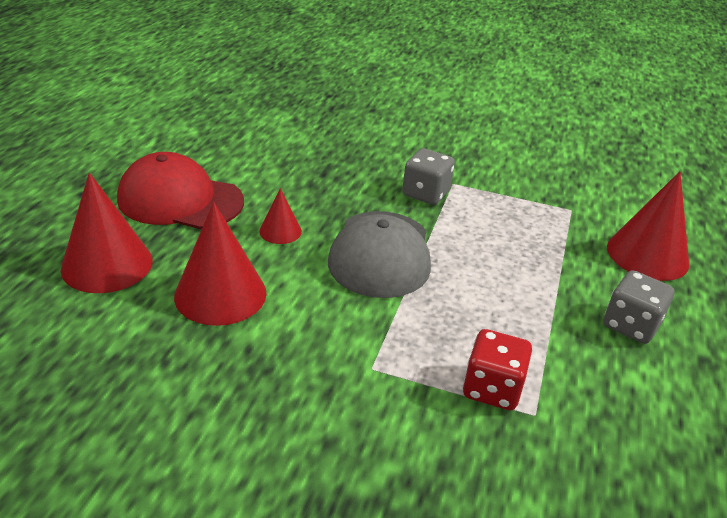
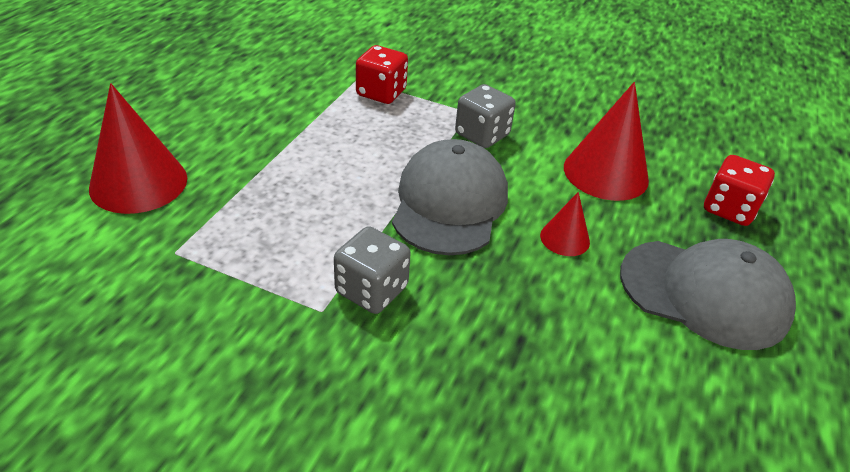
camera: 175 degrees left, 5 degrees up
(107, 264) = (729, 209): red cone -> red dice
(180, 200) = (704, 293): red cap -> grey cap
(630, 325) = (231, 121): grey dice -> grey dice (482, 135)

